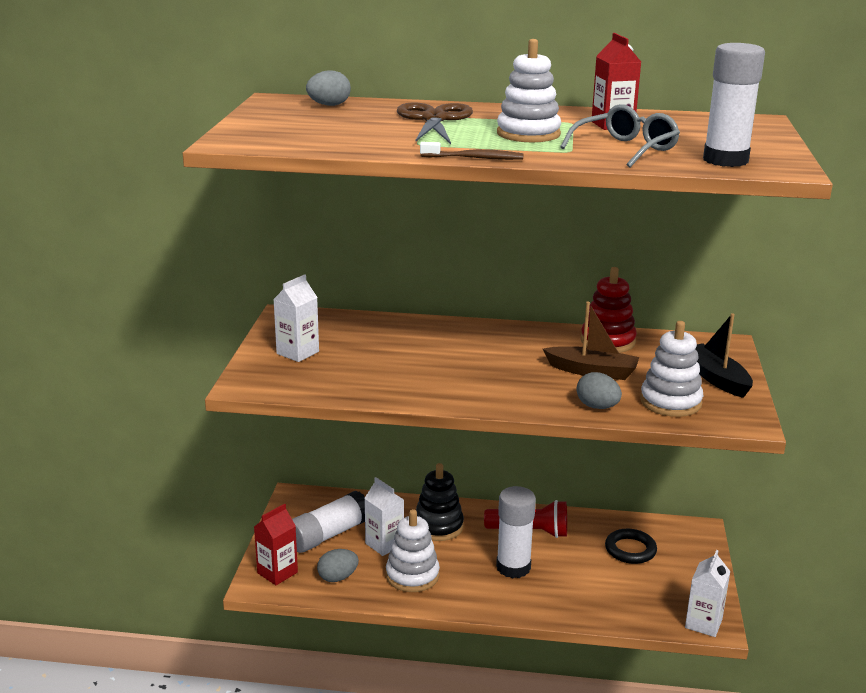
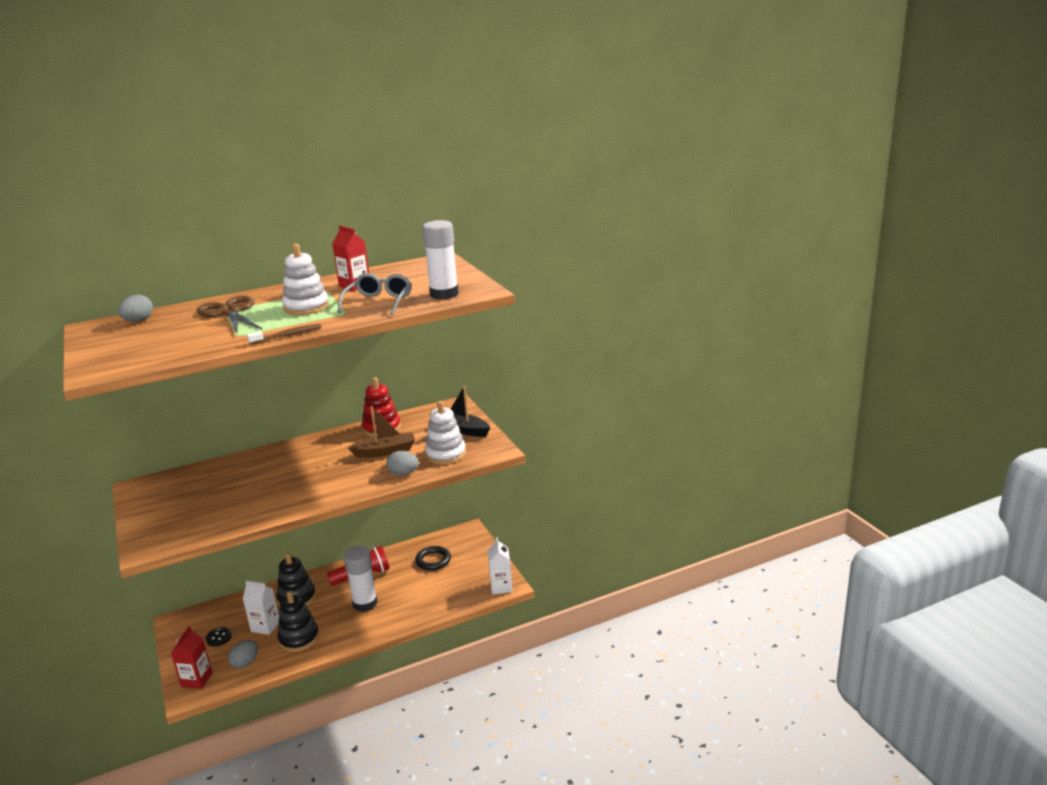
camera: 30 degrees left, 0 degrees up
(297, 352) = (167, 510): white carton -> none
(328, 535) = (219, 638): white glue stick -> black button
(412, 575) = (299, 638): white stacking toy -> black stacking toy

